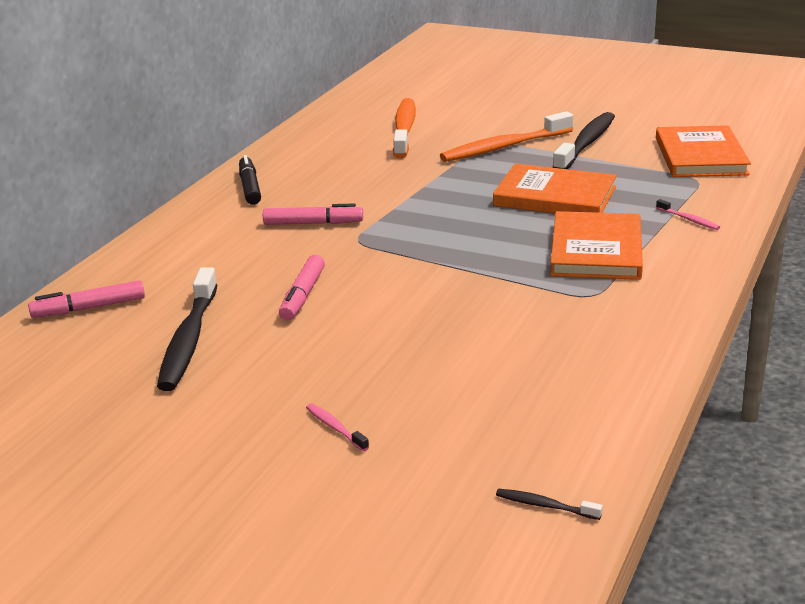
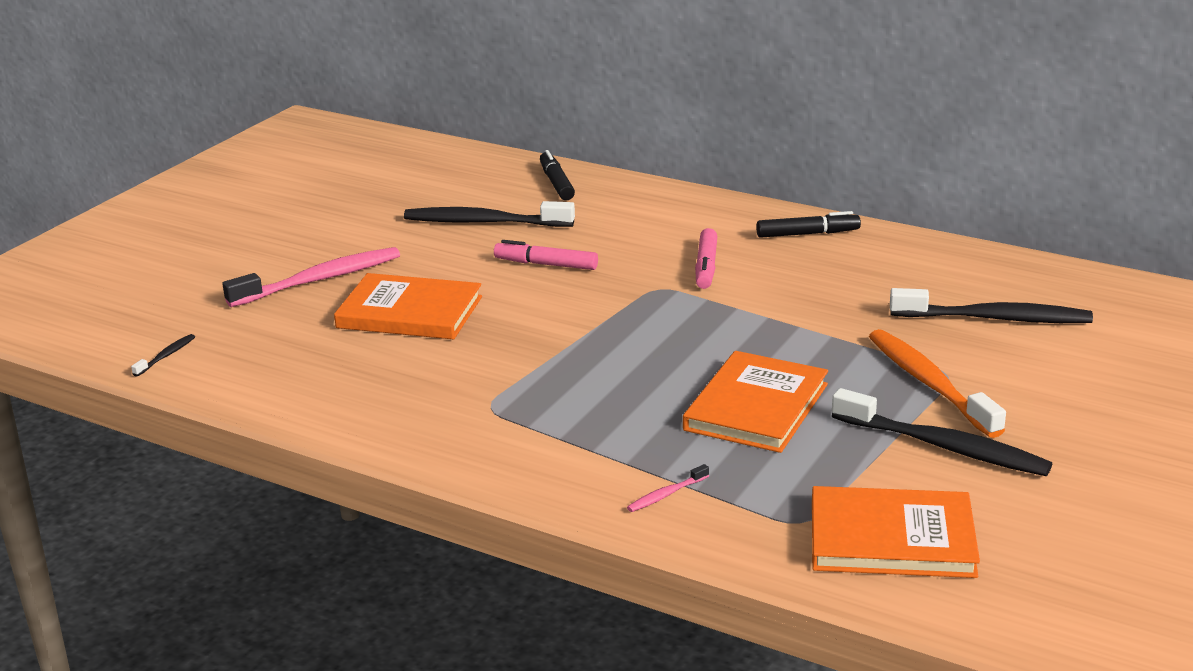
camera: 95 degrees right, 0 degrees up
(89, 308) = (556, 183): pink marker -> black marker
(335, 428) = (320, 280): pink toothbrush -> pink toothbrush, size x2.35
(404, 129) = (995, 319): orange toothbrush -> black toothbrush
(596, 251) = (595, 420): orange book -> orange book (410, 312)

